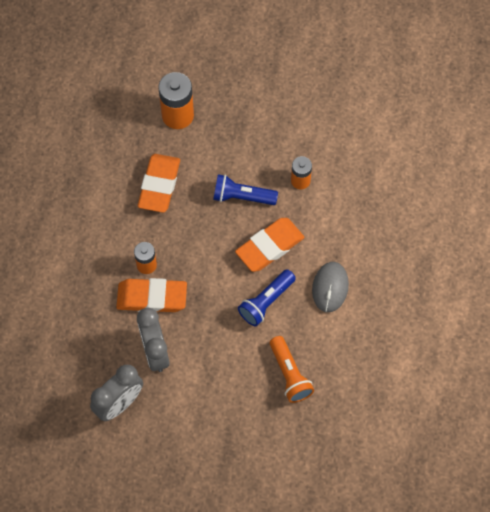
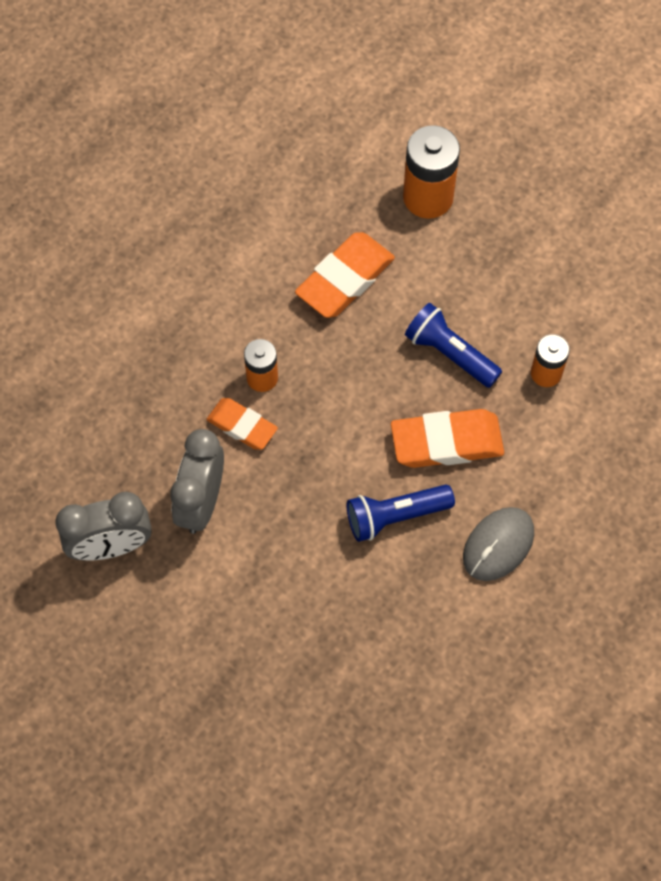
camera: 30 degrees right, 0 degrees up
(152, 298) = (242, 426): orange eraser -> orange eraser, size x0.63
(289, 374) = (367, 635): orange flashlight -> none

